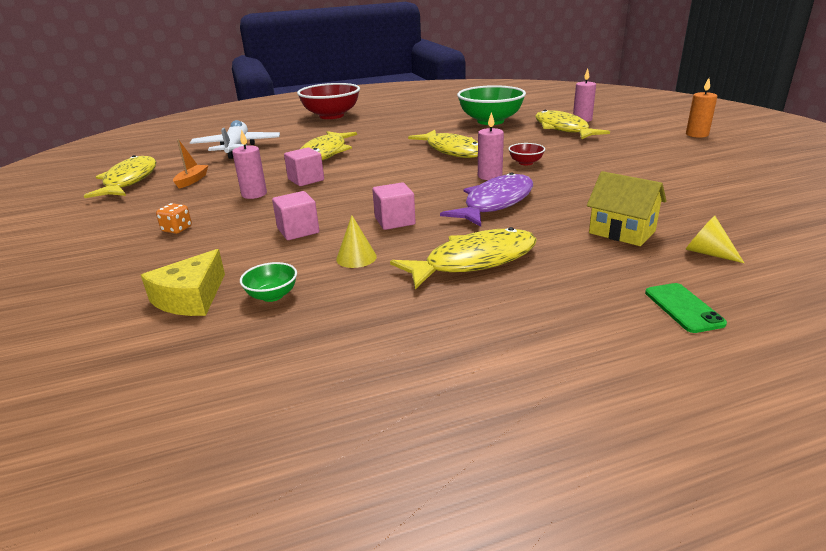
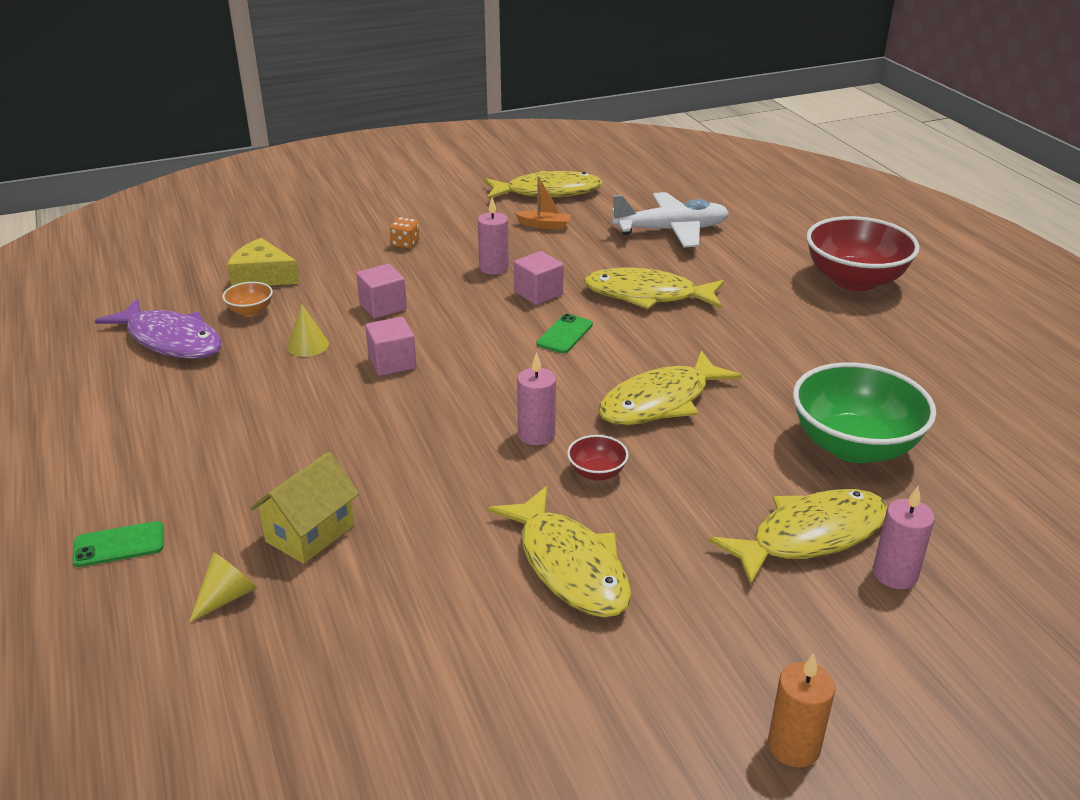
camera: 85 degrees right, 5 degrees up
(272, 295) = (250, 311): green bowl -> orange bowl
(368, 172) = (564, 334): none -> green phone
(474, 261) = (273, 415): yellow fish -> yellow fish (569, 565)
(495, 203) = (431, 435): purple fish -> purple fish (171, 340)

